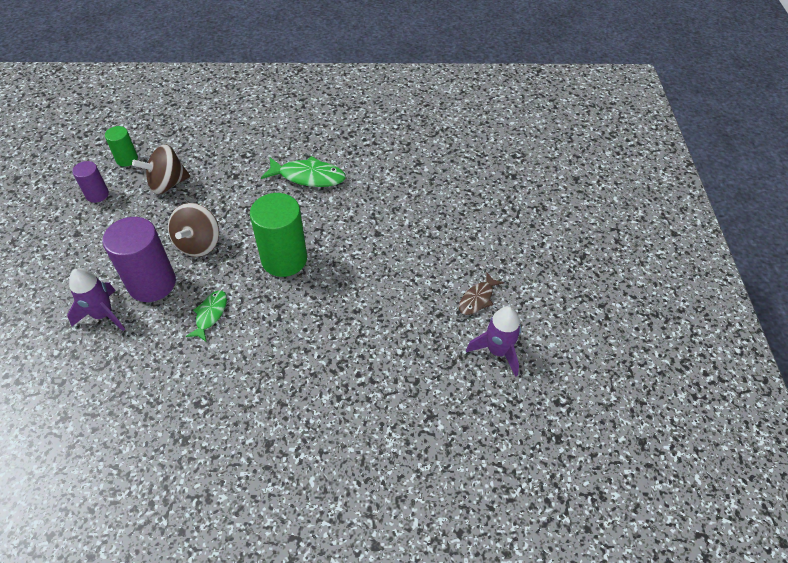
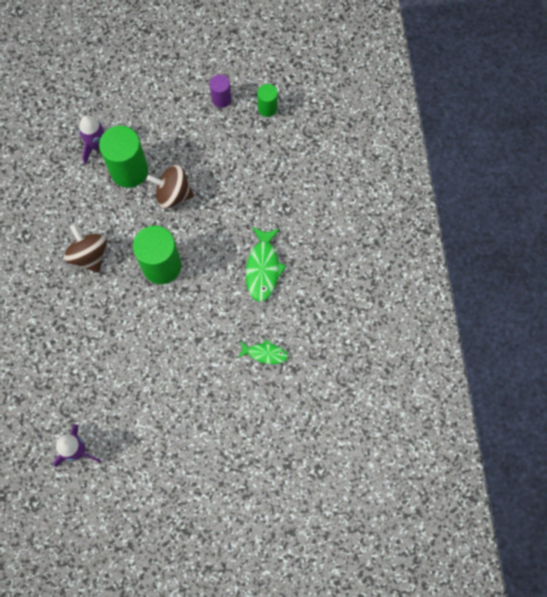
camera: 85 degrees right, 20 degrees up
(152, 283) = (129, 170): purple cylinder -> green cylinder
(167, 184) = (240, 150): brown spinning top -> brown spinning top (89, 255)
(210, 314) = (102, 221): green fish -> green fish (265, 353)
(477, 298) = (130, 433): brown fish -> none

